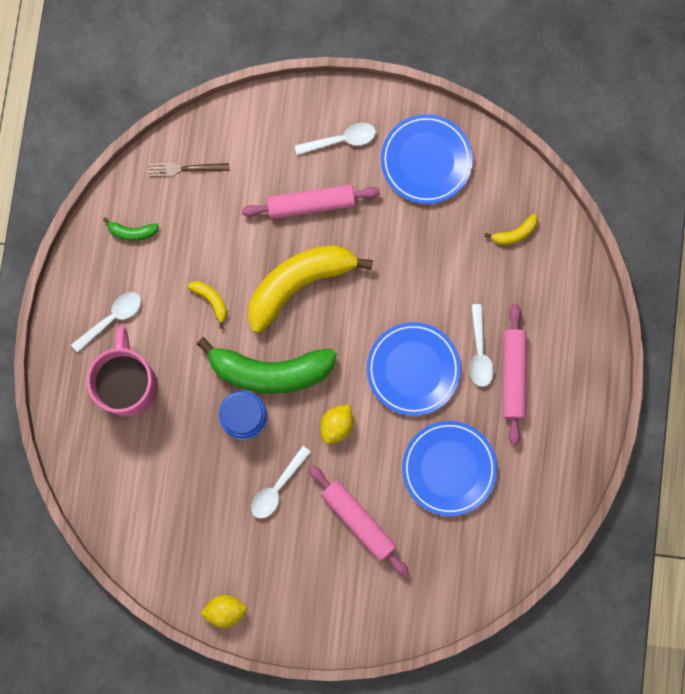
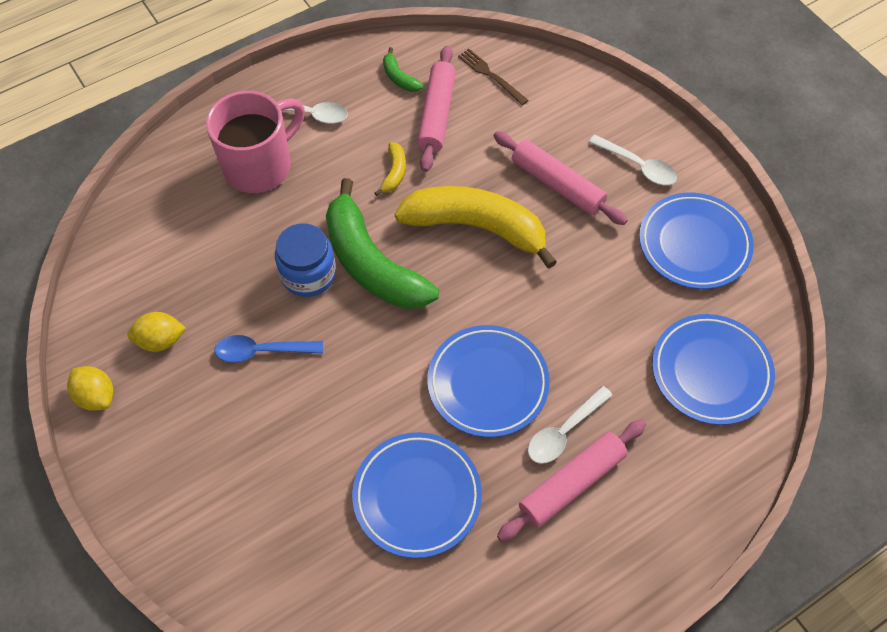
camera: 50 degrees right, 20 degrees down
(277, 487) = (262, 351): white spoon -> blue spoon
(336, 425) = (369, 357): yellow lemon -> yellow lemon (161, 340)
(358, 520) = (287, 449): pink rolling pin -> pink rolling pin (436, 114)
(514, 233) = (710, 372): yellow banana -> blue plate

